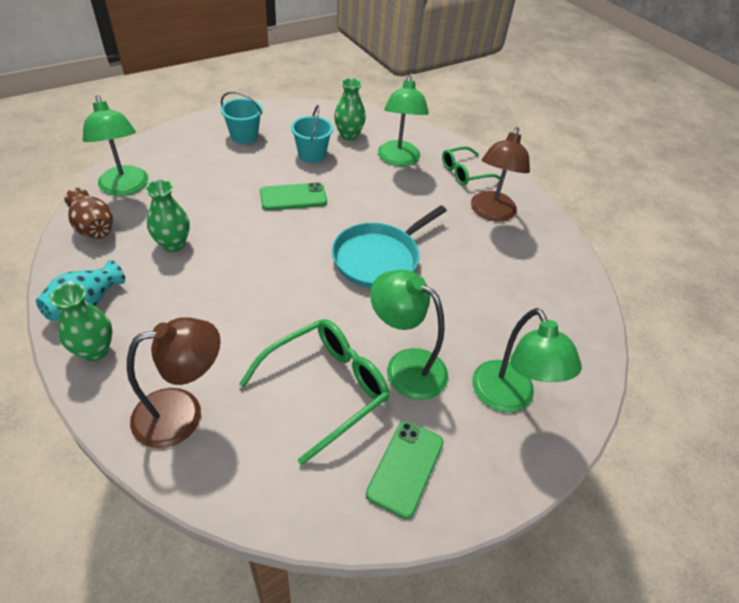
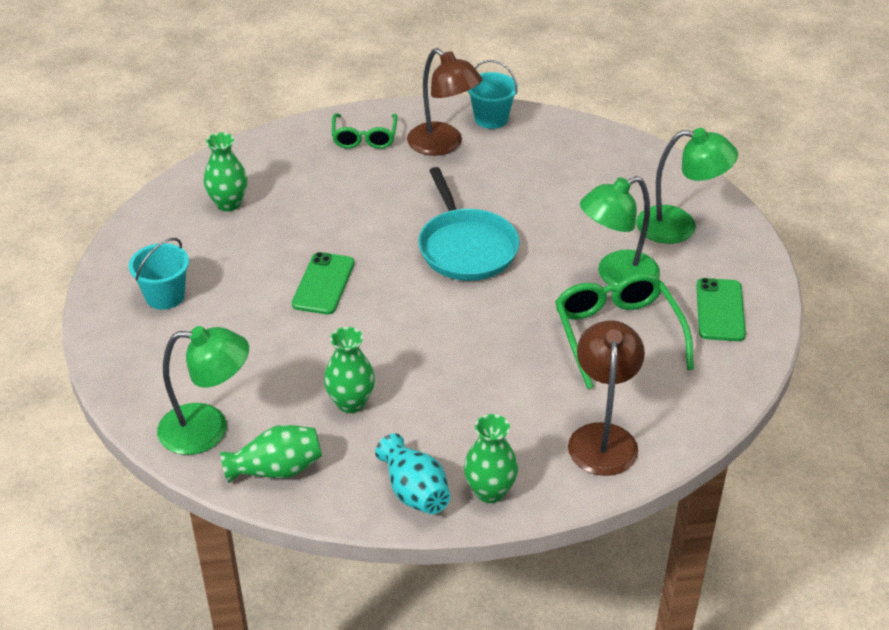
camera: 60 degrees left, 5 degrees down
(94, 228) = (276, 469): brown vase -> green vase
(312, 155) = (248, 246): turquoise bucket -> turquoise bucket (491, 119)
(398, 160) = (307, 179): green lamp -> none
(405, 468) = (720, 310): green phone -> green phone turned 45 degrees clockwise

